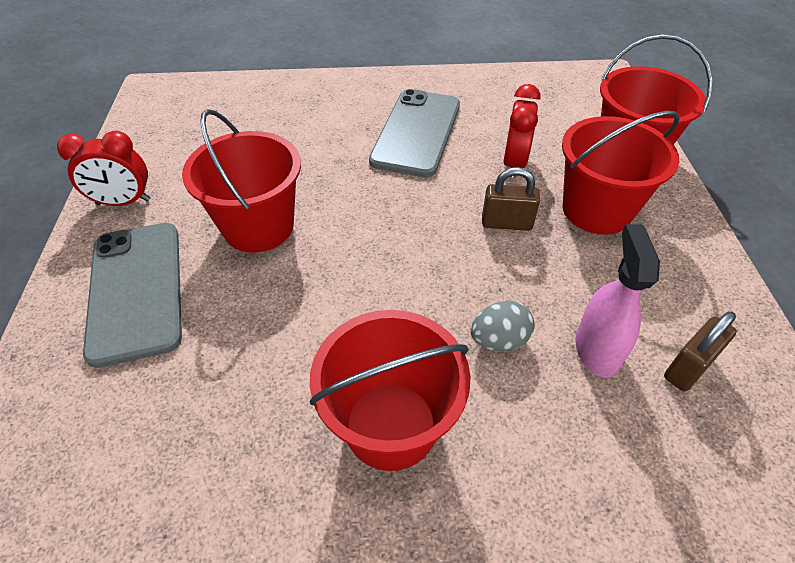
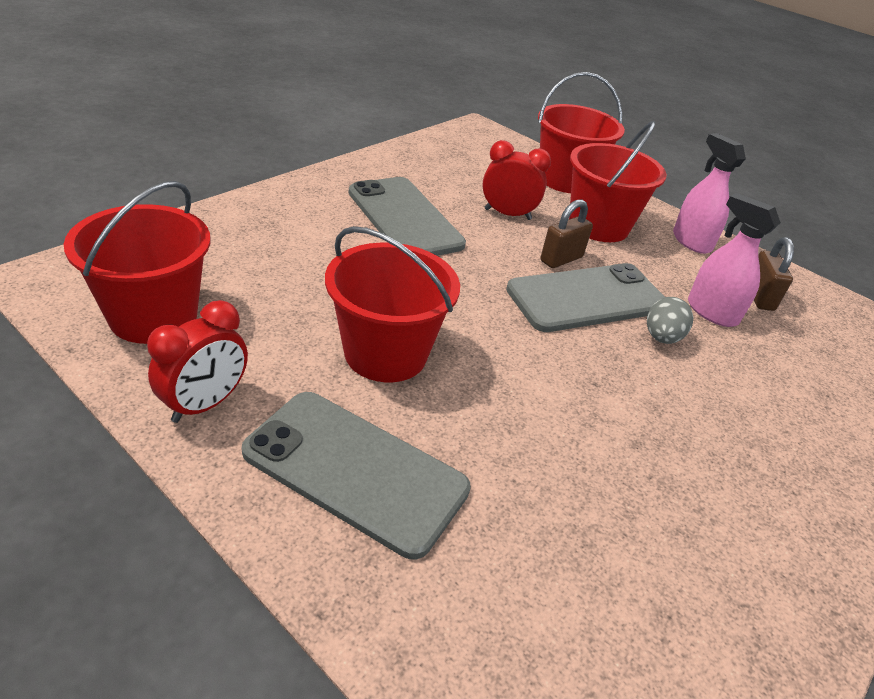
camera: 50 degrees left, 10 degrees down
(391, 425) = (683, 430): red bucket -> red bucket (153, 316)
(478, 268) = (587, 298): none -> grey phone
(514, 163) = (507, 214): red clock -> red clock turned 45 degrees counterclockwise
(690, 272) = (691, 241): none -> pink spray bottle

